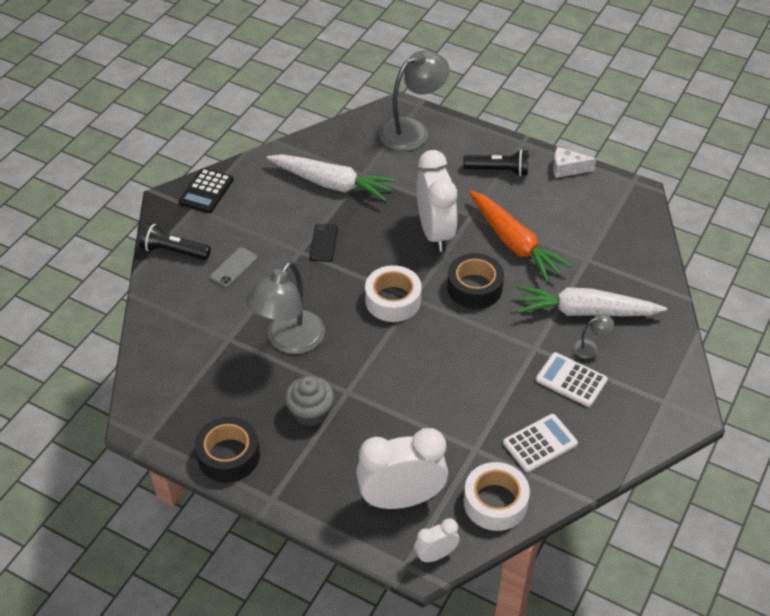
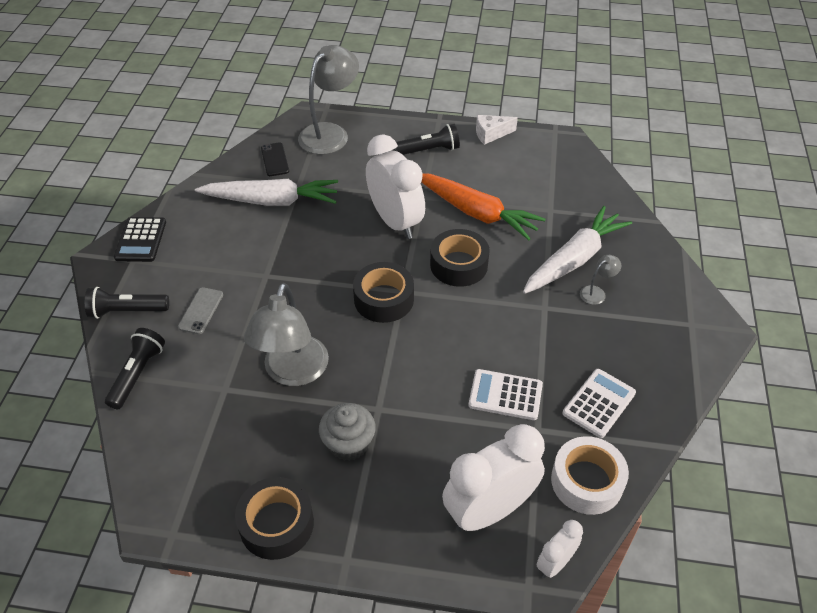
camera: 20 degrees left, 0 degrees up
(164, 306) = (138, 374): none -> black flashlight
(324, 243) = (287, 260): black phone -> black phone (275, 159)
(393, 300) = (384, 299): white tape -> black tape
(571, 380) = (595, 329): white calculator -> white calculator (505, 395)
(585, 311) = (574, 259): white carrot -> white carrot turned 150 degrees clockwise

